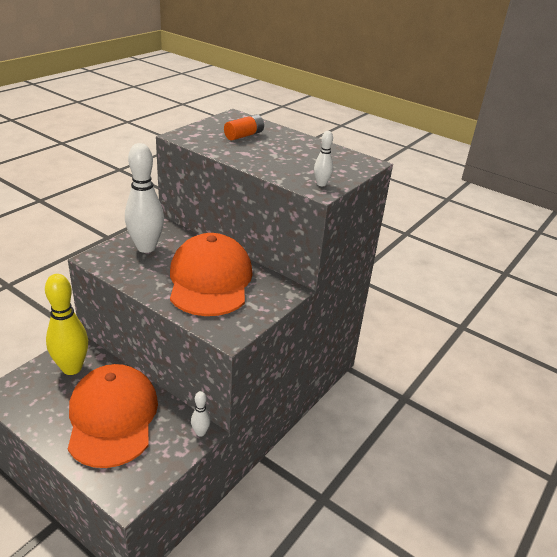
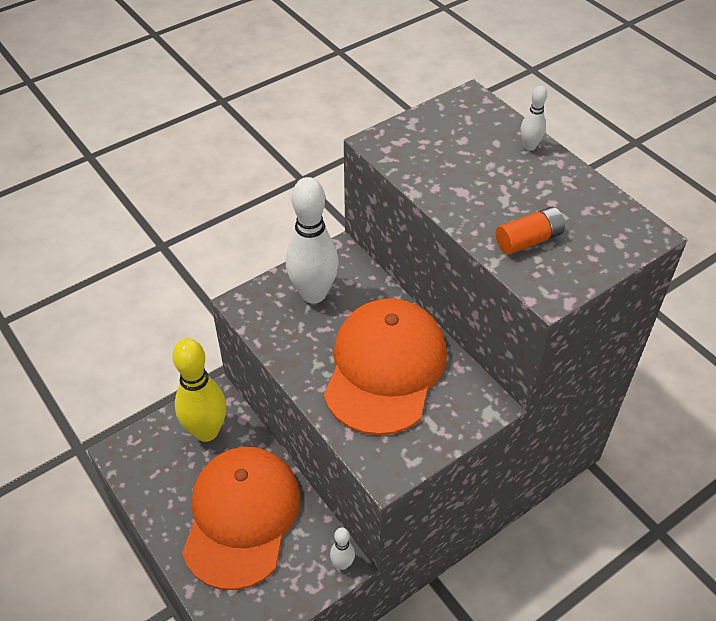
camera: 20 degrees right, 15 degrees up
(244, 135) = (471, 150): orange battery -> orange battery (528, 240)
(321, 184) = (555, 277): white bowling pin -> white bowling pin (529, 146)

